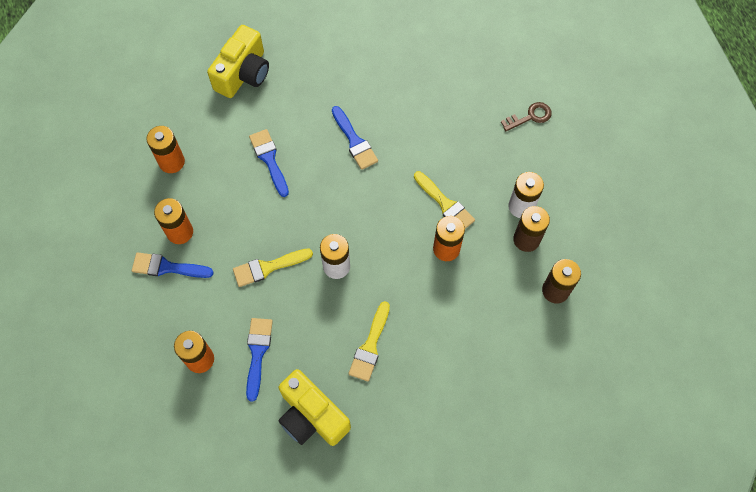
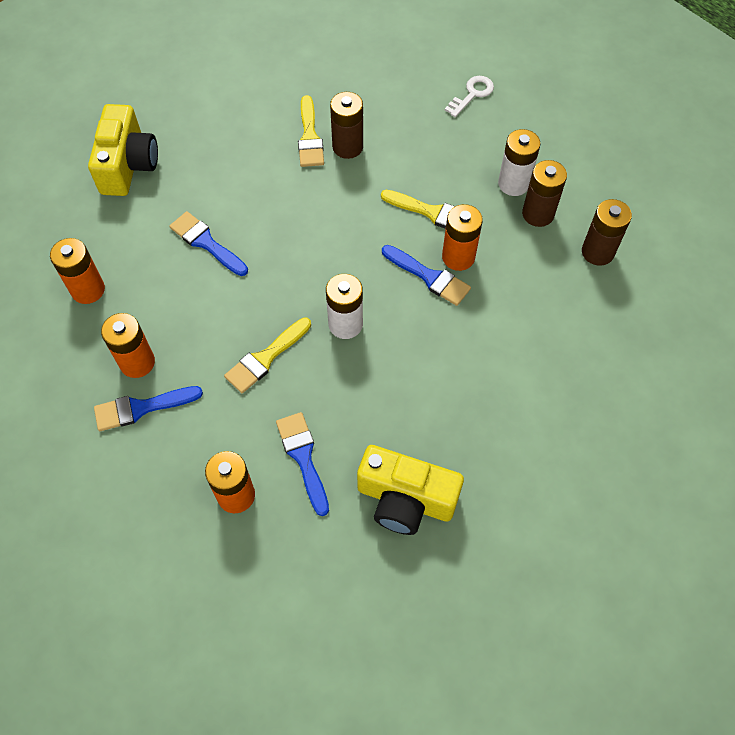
camera: 25 degrees left, 5 degrees down
(354, 141) = (295, 187): blue brush -> blue brush (429, 277)
(370, 346) = (431, 393): yellow brush -> yellow brush (309, 137)
(410, 123) = (347, 147): none -> brown battery
(530, 116) = (472, 94): brown key -> white key

